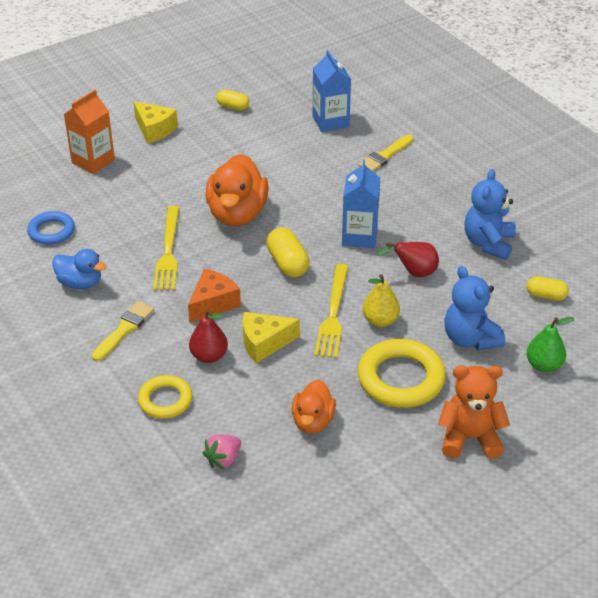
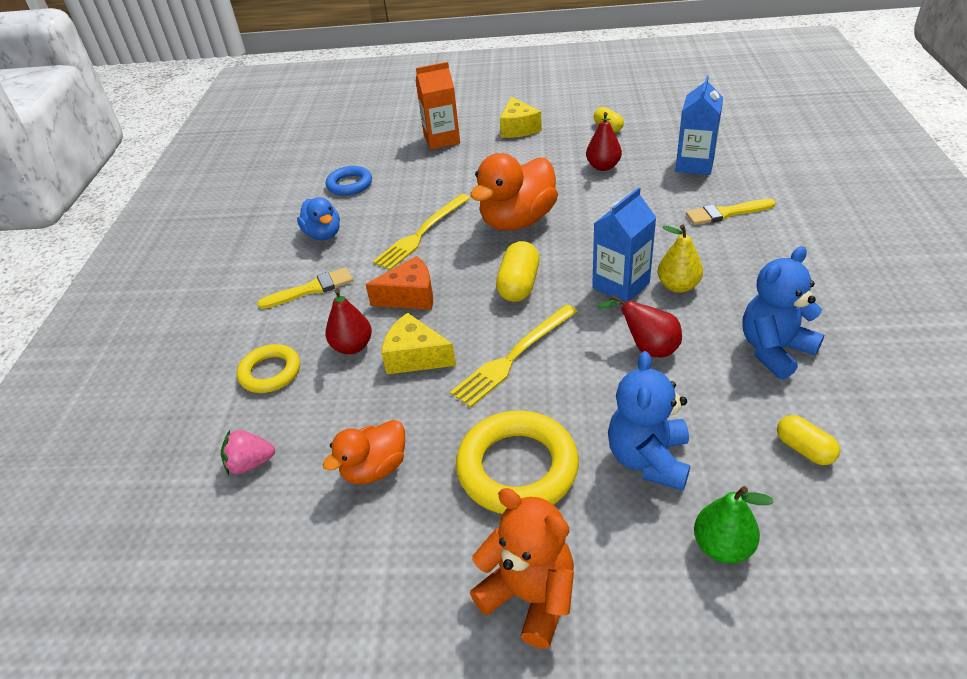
camera: 40 degrees right, 0 degrees up
(261, 145) = (603, 167): none -> red pear
(380, 320) = (558, 386): yellow pear -> yellow pear (678, 286)

